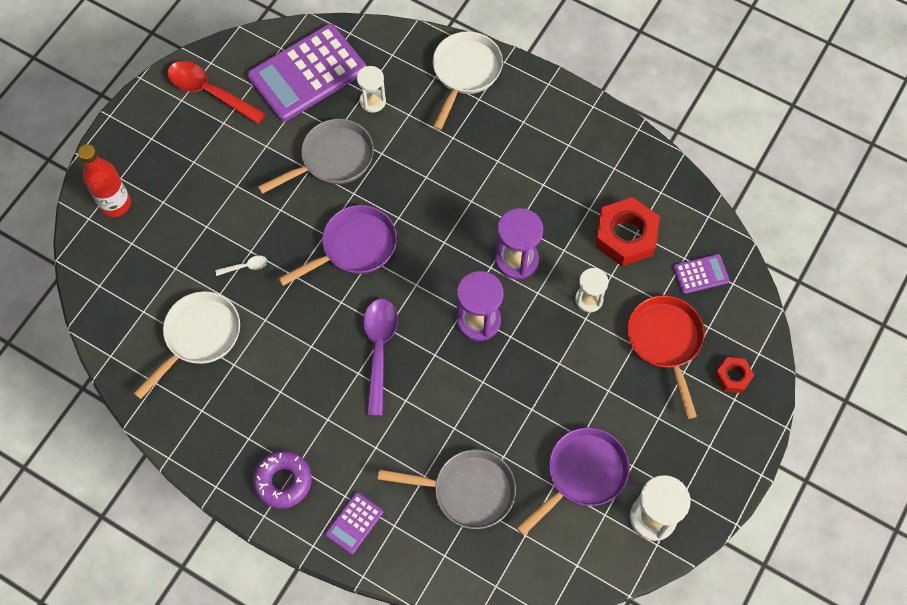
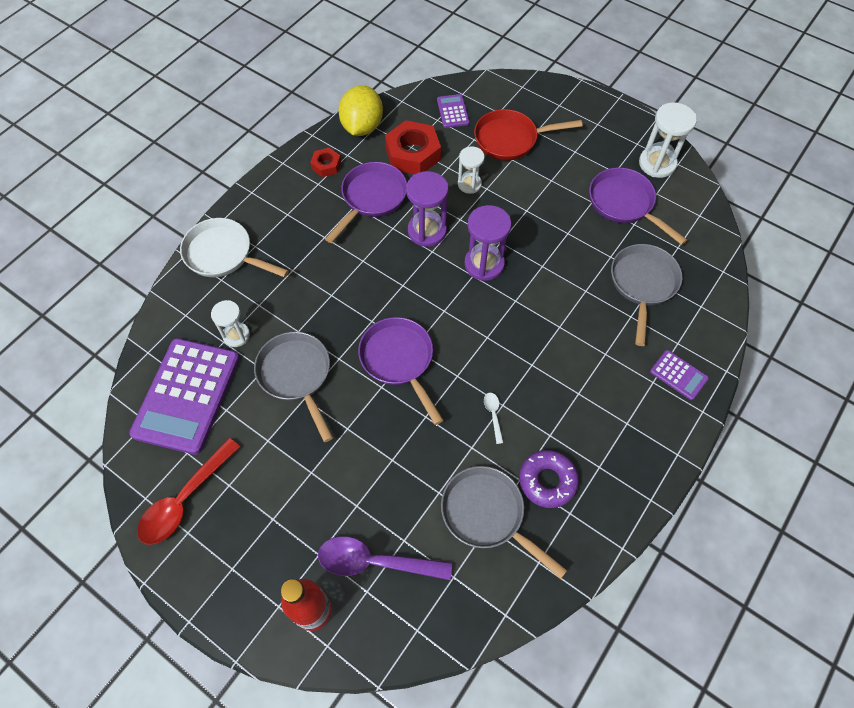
camera: 85 degrees left, 5 degrees down
(199, 336) = (487, 514): white pan -> grey pan
(245, 266) = (410, 465): white spoon -> white spoon (493, 415)
(283, 481) = (642, 435): purple donut -> purple donut (547, 481)
(307, 73) = (187, 395): purple calculator -> purple calculator turned 45 degrees clockwise
(379, 349) = (509, 345): purple spoon -> purple spoon (375, 562)
(555, 200) = (371, 198): none -> purple pan
(659, 178) = (362, 127): none -> yellow lemon
(733, 376) = (541, 103): red nut -> red nut (326, 165)

